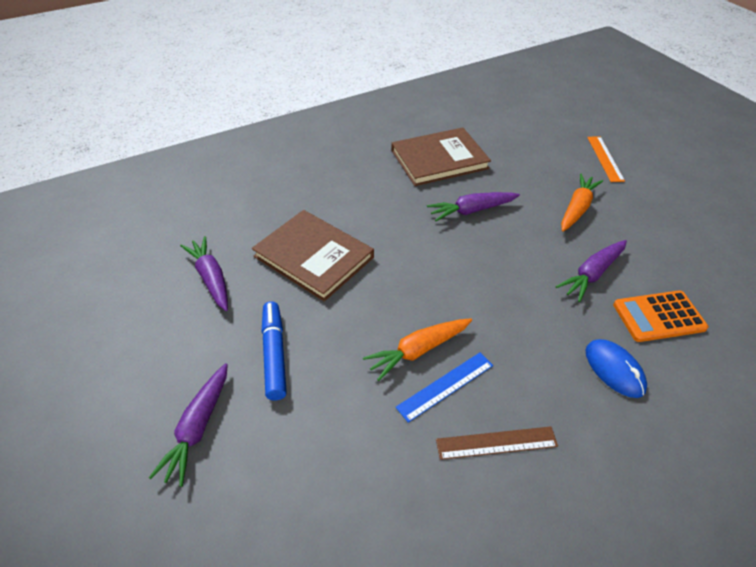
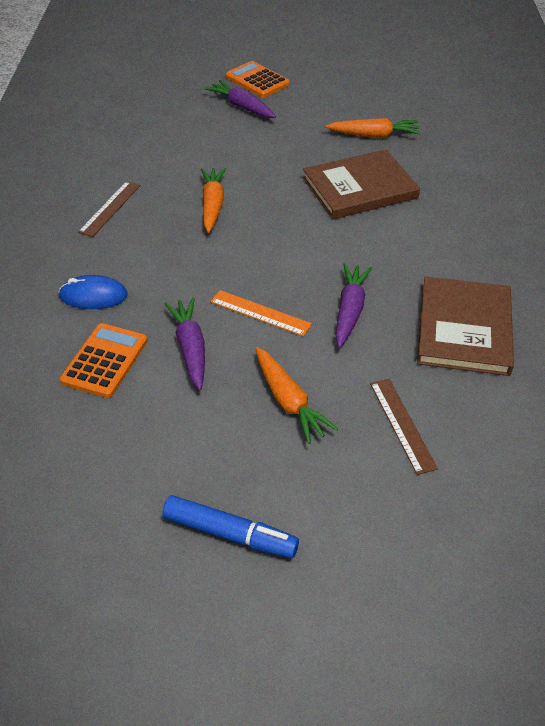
camera: 120 degrees right, 0 degrees up
(113, 446) = (257, 80): none -> orange calculator
(211, 278) = (374, 135): purple carrot -> orange carrot
(274, 354) = (271, 144): blue marker -> blue marker (230, 533)
(445, 386) = (171, 205): blue ruler -> none
(540, 161) = (402, 425): none -> brown ruler
(605, 158) = (365, 505): orange ruler -> orange ruler (260, 313)

